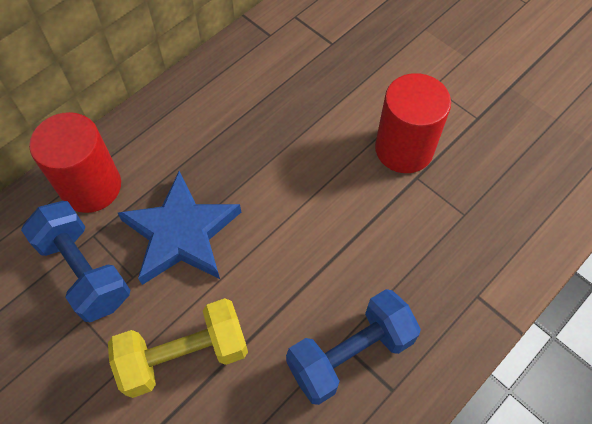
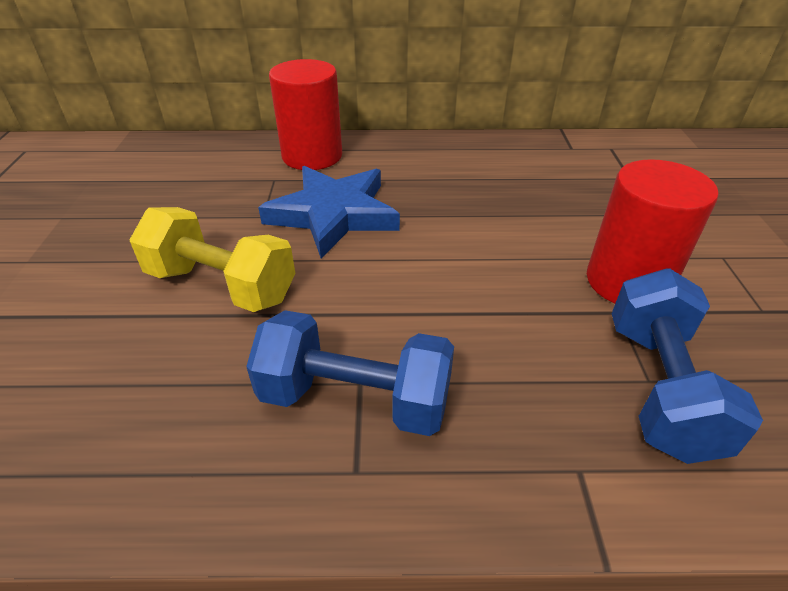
camera: 45 degrees right, 20 degrees down
(85, 271) = (239, 193): blue dumbbell -> blue dumbbell (659, 388)

